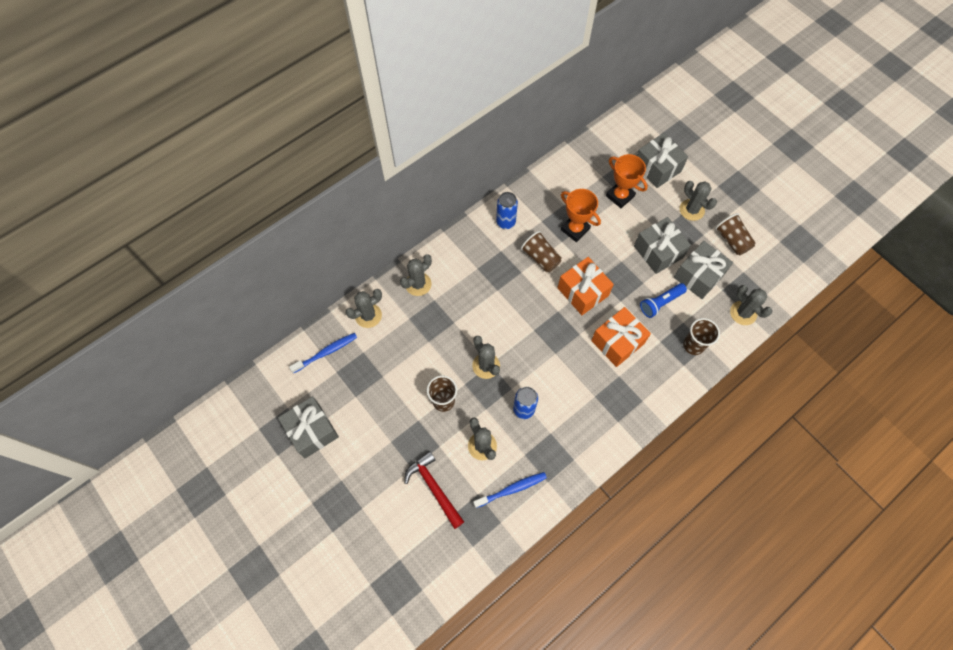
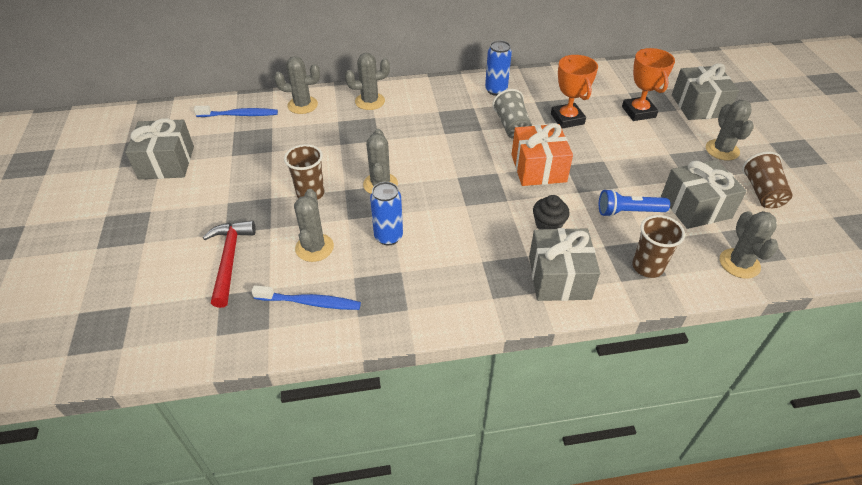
camera: 30 degrees right, 20 degrees down
(540, 257) = (511, 126): brown cup -> grey cup
(617, 342) = (548, 225): orange gift -> black cupcake
(658, 252) = (655, 169): grey gift -> grey gift (559, 277)

